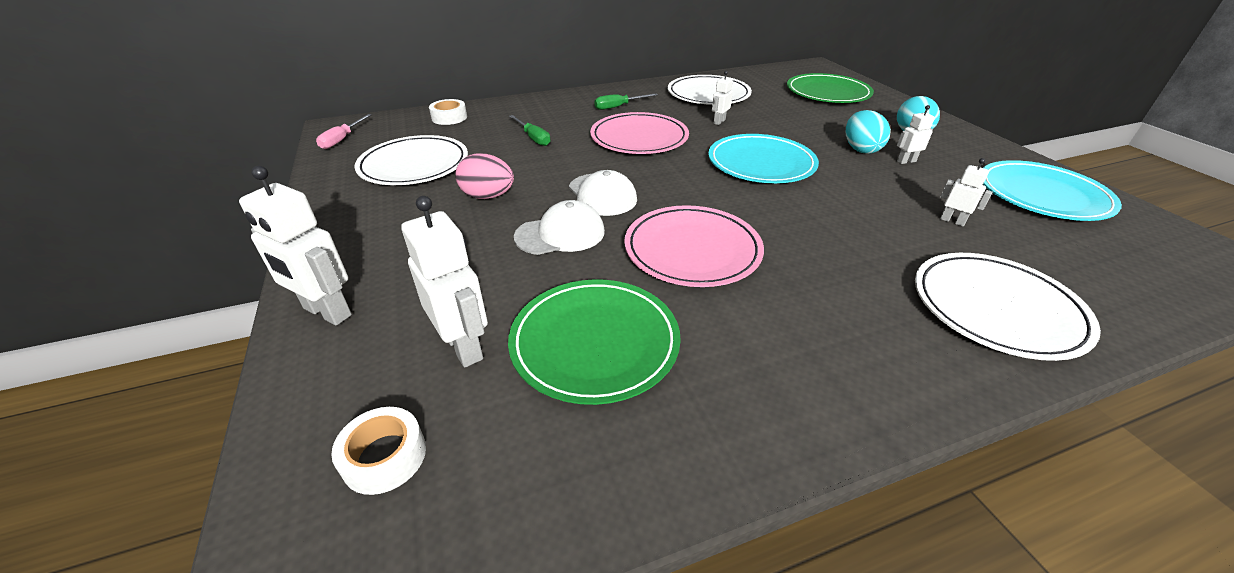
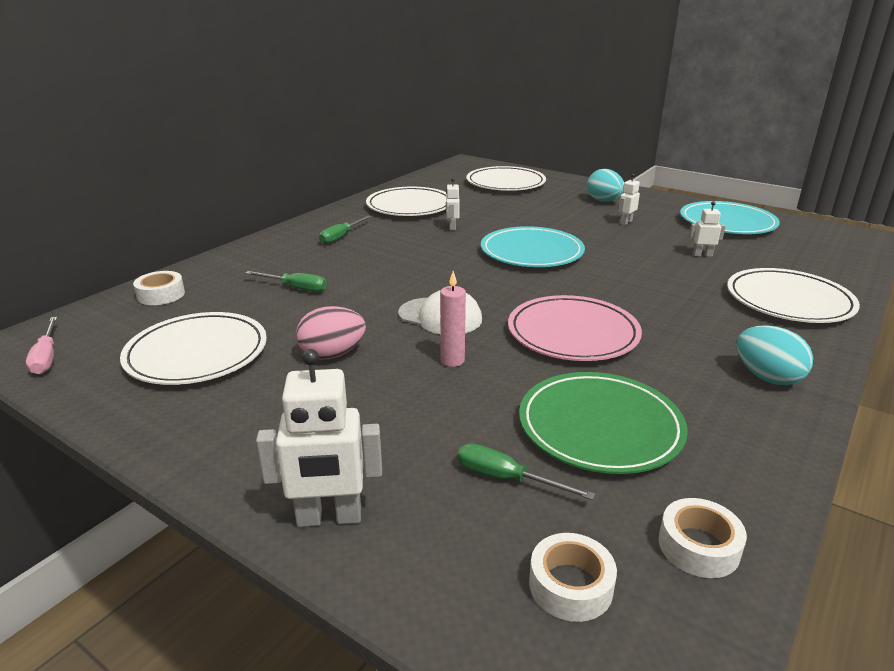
camera: 35 degrees left, 10 degrees down
(464, 346) = (506, 479): white robot -> green screwdriver
(520, 494) = (698, 546): none -> white tape
(560, 234) = (452, 361): white cap -> pink candle
(639, 138) = (402, 259): pink plate -> none
(827, 93) = (505, 183): green plate -> white plate
(860, 149) = (586, 221): turquoise egg -> turquoise egg (767, 377)

